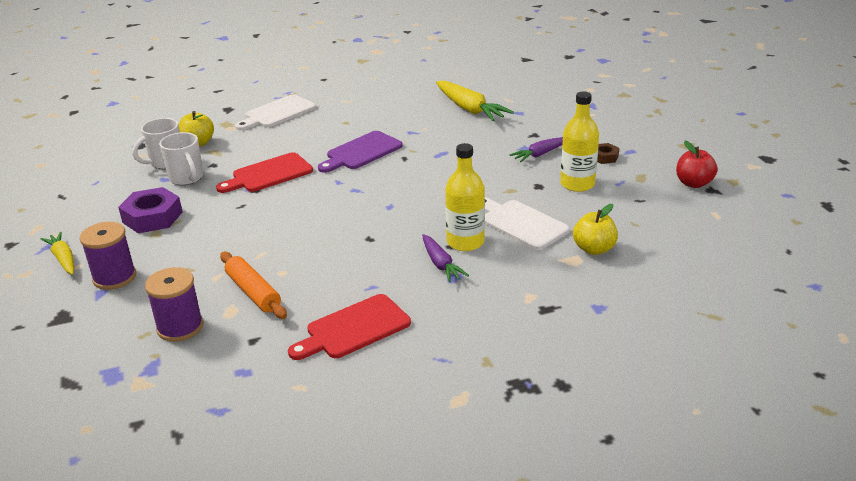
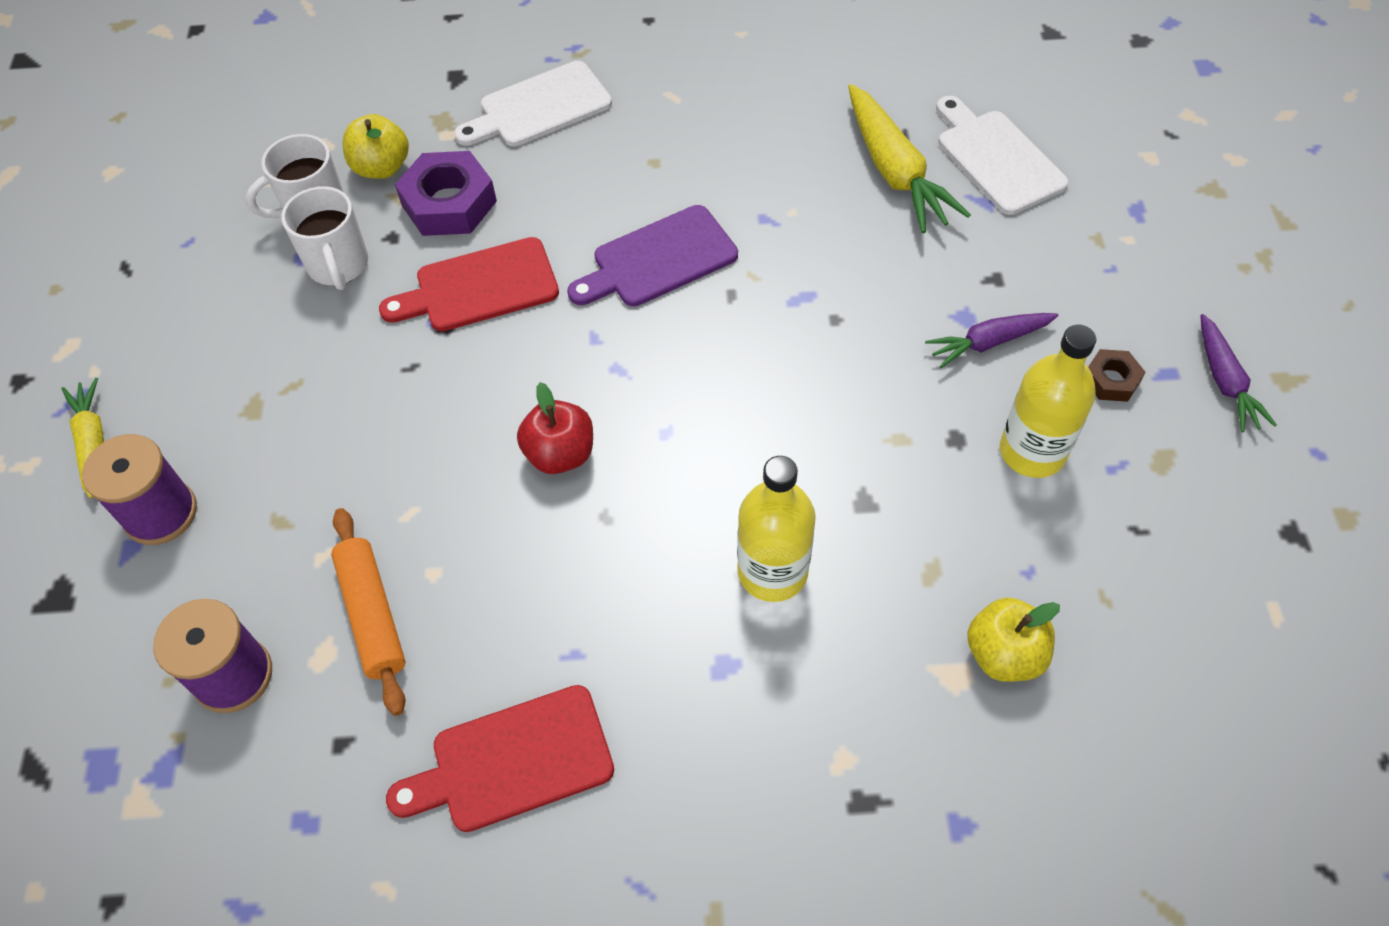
camera: 15 degrees right, 25 degrees up
(152, 217) = (257, 363): purple nut -> purple nut (449, 203)
(441, 264) = (711, 623): purple carrot -> purple carrot (1225, 381)
(521, 223) = (889, 543): white cutting board -> white cutting board (996, 158)
(693, 183) = (1263, 505): red apple -> red apple (560, 454)

